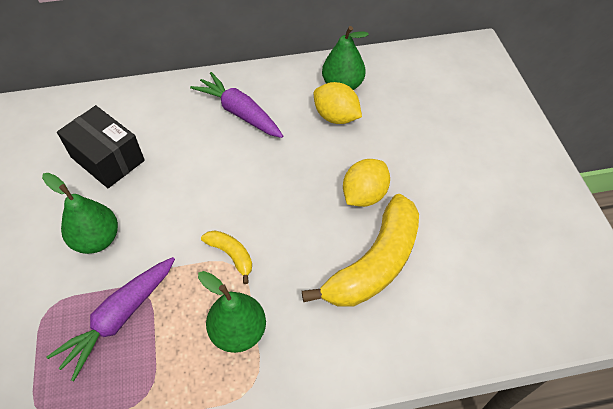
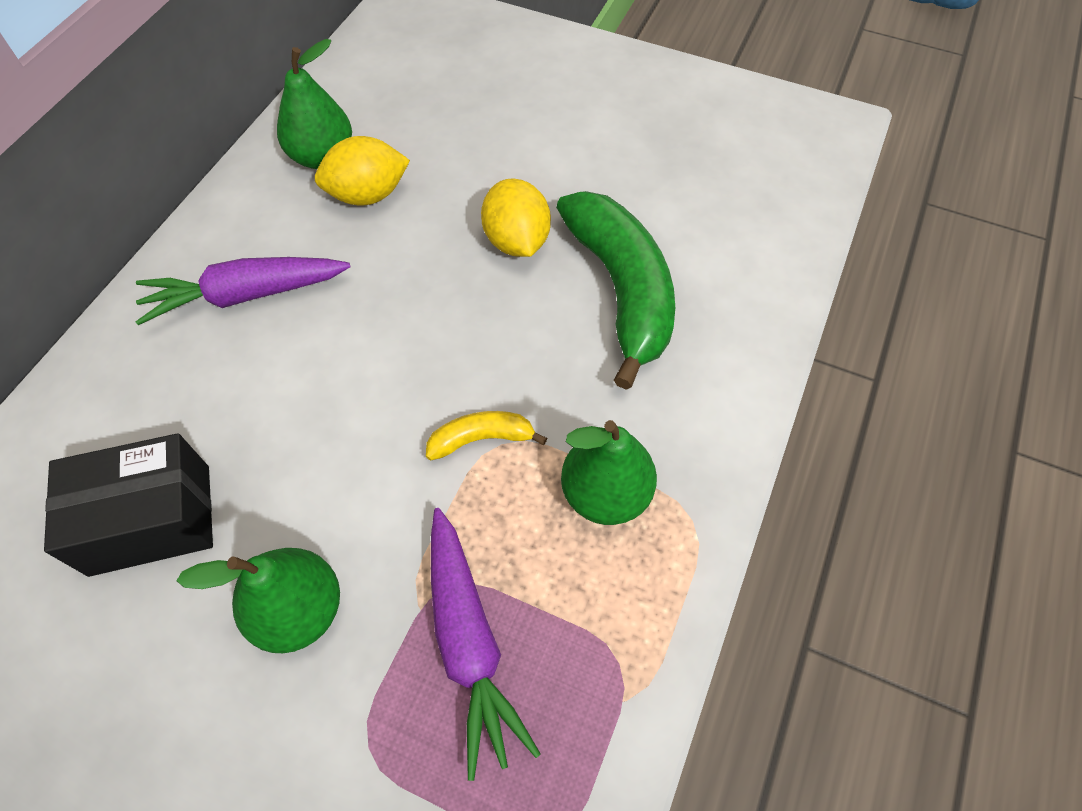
camera: 55 degrees left, 5 degrees up
(375, 263) = (621, 290): yellow banana -> green banana

